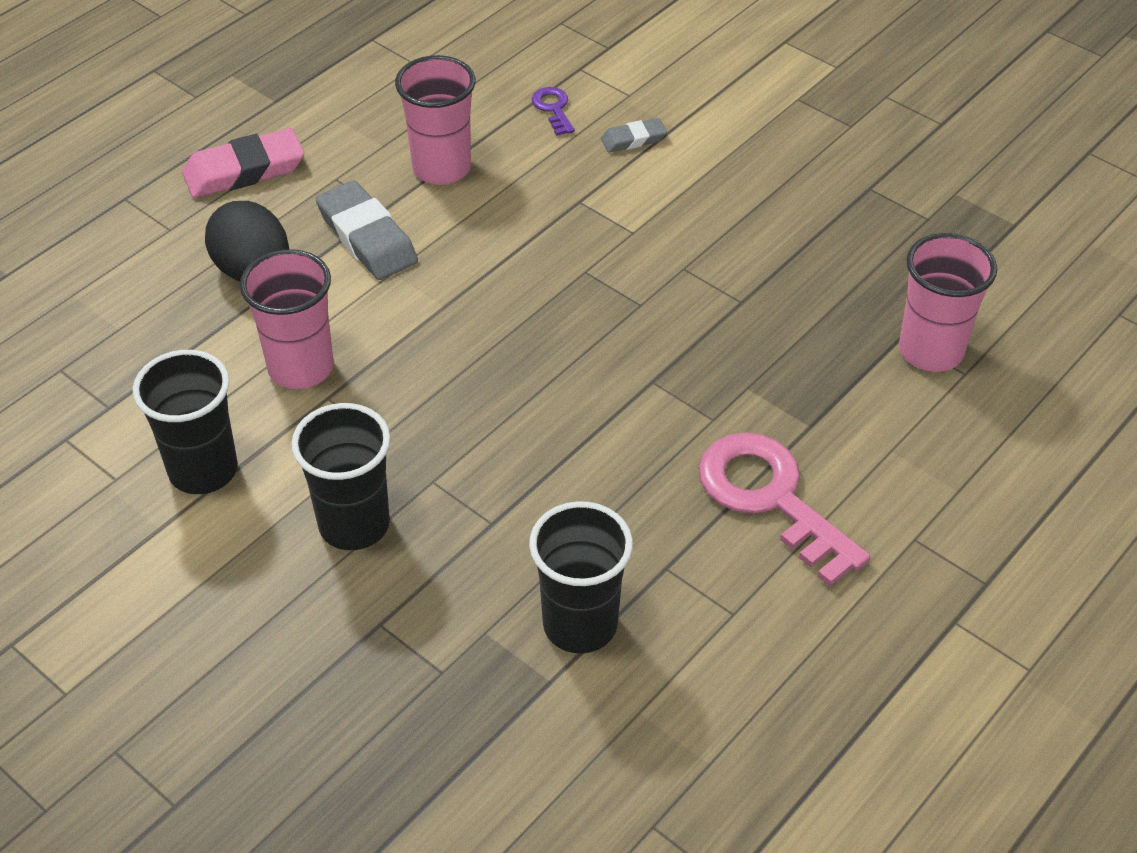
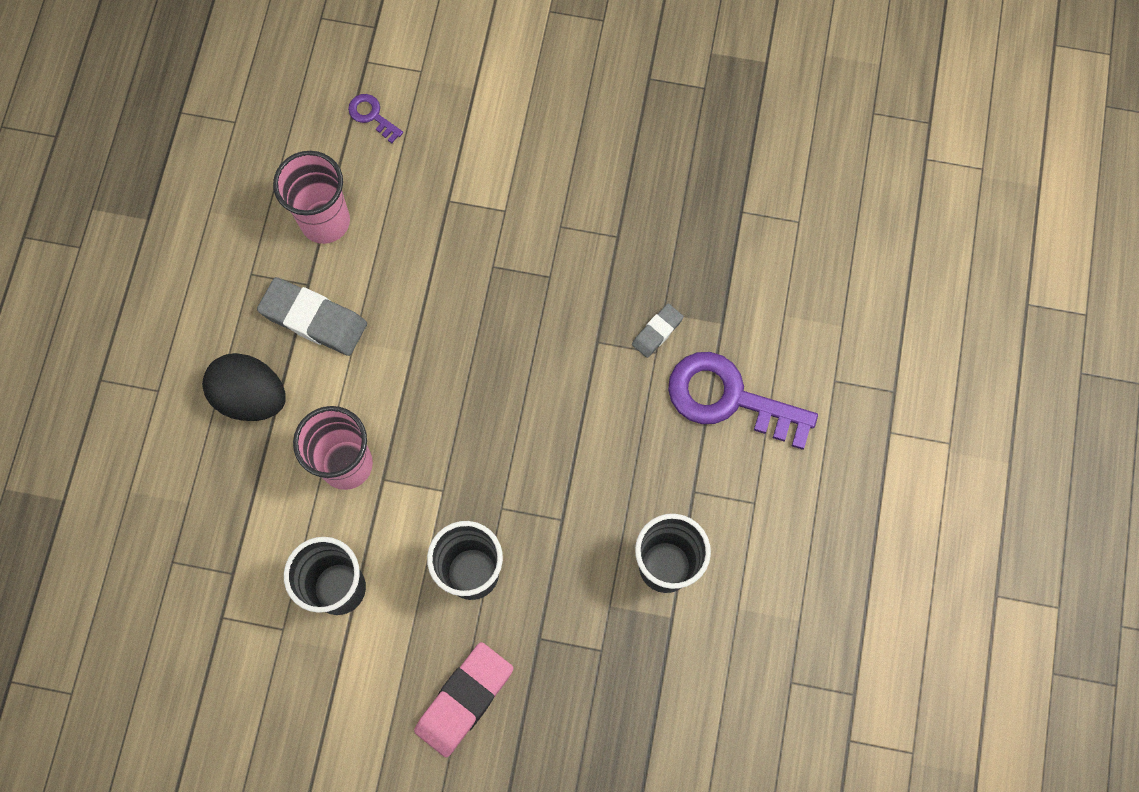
camera: 30 degrees left, 25 degrees up
(244, 170) = (174, 303): pink eraser -> pink eraser (464, 699)
(633, 139) = (451, 117): grey eraser -> grey eraser (657, 332)
(770, 498) = (728, 398): pink key -> purple key
(930, 351) = (767, 214): pink cup -> none

